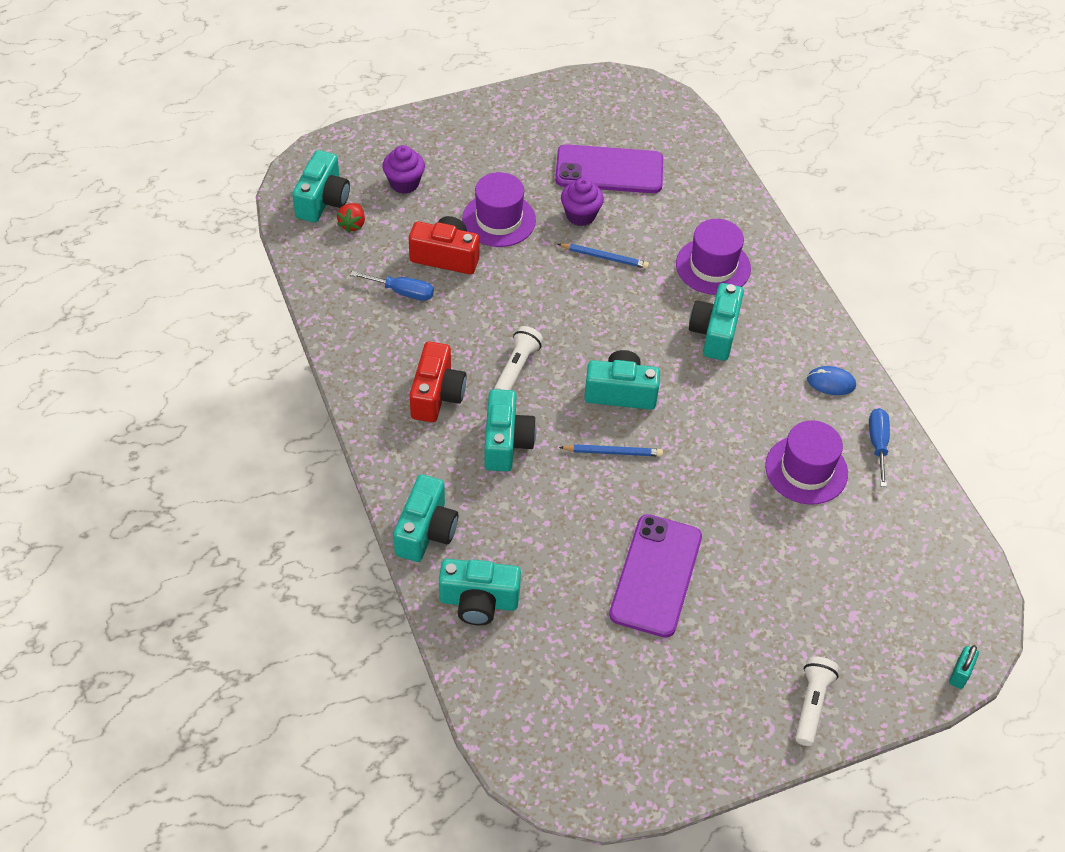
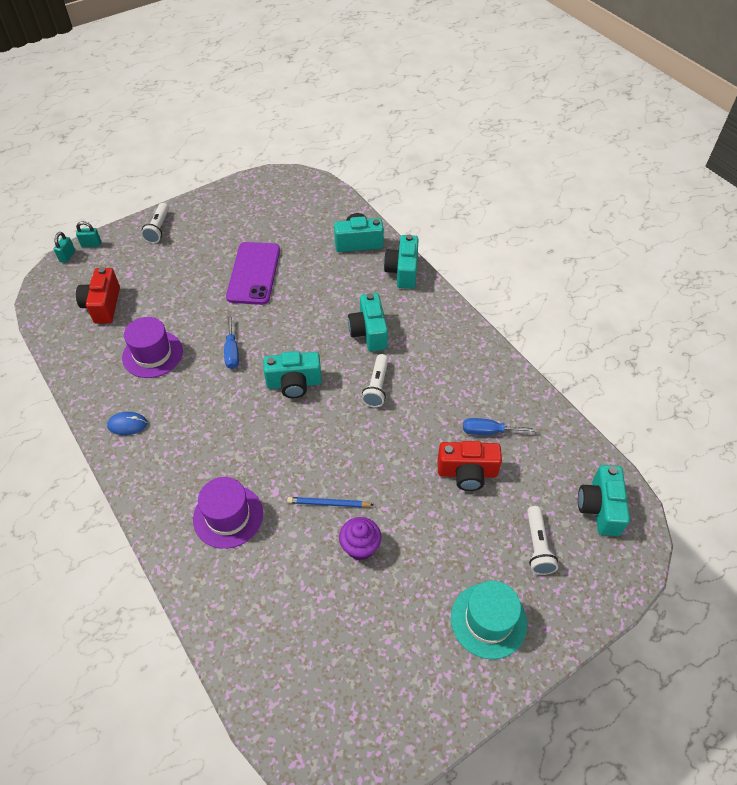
camera: 170 degrees right, 0 degrees up
(352, 224) = (561, 488): red strawberry -> none
(404, 183) = (537, 546): purple cupcake -> white flashlight
(437, 395) = (428, 355): red camera -> red camera (103, 305)
(477, 141) = (488, 620): none -> turquoise hat
(499, 219) = (434, 523): purple hat -> none
(609, 170) = (343, 614): purple phone -> none
(613, 452) = (293, 340): blue pencil -> none
(714, 333) = (223, 449): turquoise camera -> none
(878, 444) = (96, 382): blue screwdriver -> blue screwdriver (232, 351)
(924, 692) = (91, 244): none -> turquoise padlock

